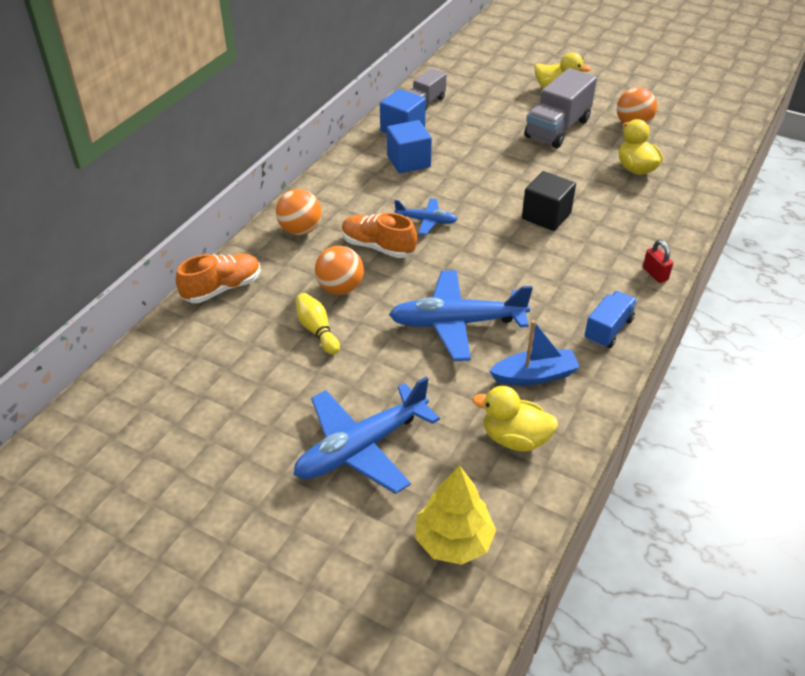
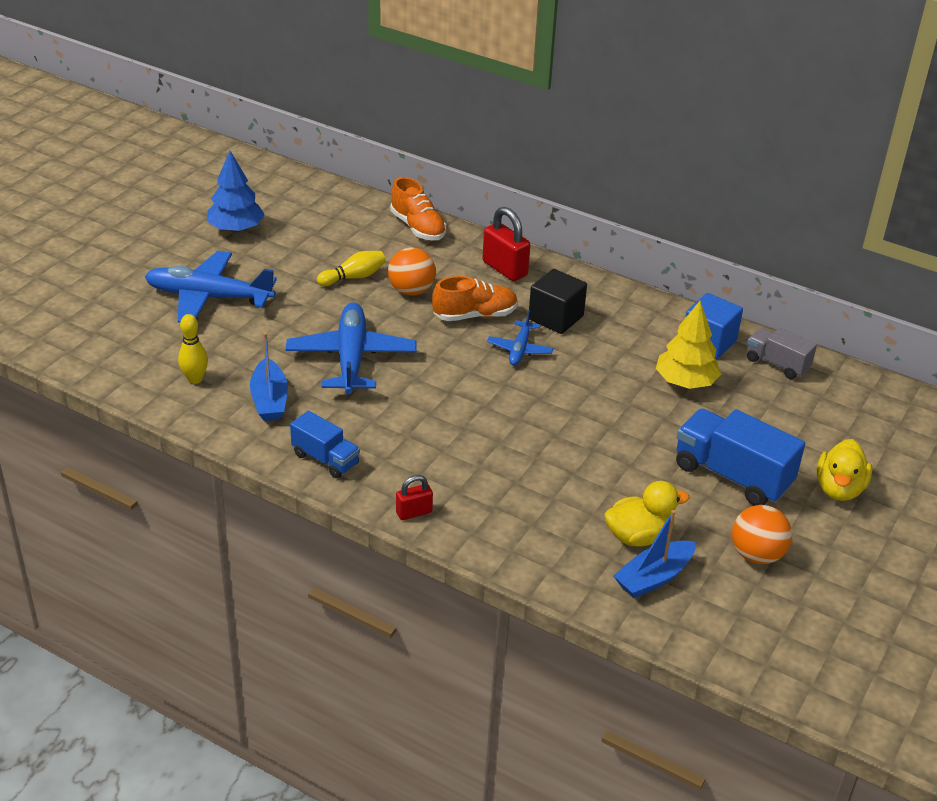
camera: 90 degrees right, 5 degrees down
(212, 440) = (236, 229): none -> blue tree
(300, 230) = (505, 269): orange ball -> red padlock
(361, 447) = (208, 297): blue plane -> blue plane turned 45 degrees counterclockwise
(378, 247) = (475, 315): orange shoe -> orange shoe turned 45 degrees clockwise
(408, 161) = (637, 343): blue cube -> none
(453, 541) = (101, 337): yellow tree -> yellow tree (685, 382)
(515, 438) = (195, 379): yellow duck -> yellow bowling pin
(546, 216) = (529, 440): black cube -> black cube (555, 318)
(557, 128) = (732, 475): grey truck -> blue truck
(673, 164) = (654, 577): none -> blue boat

